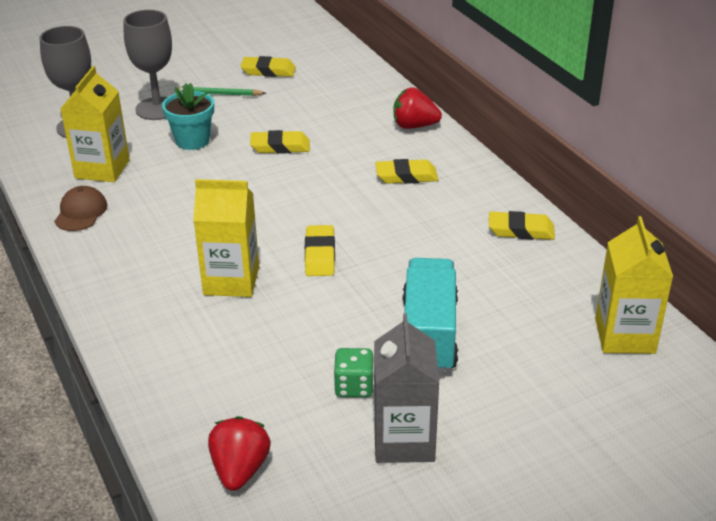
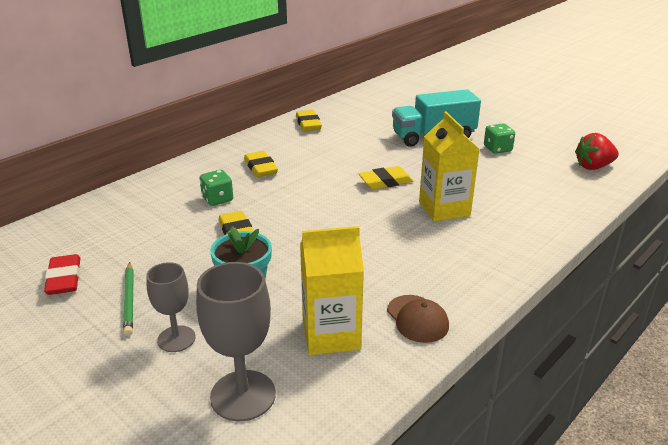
camera: 110 degrees left, 5 degrees down
(81, 212) = (417, 319): brown cap -> brown cap turned 105 degrees counterclockwise
(157, 109) = (176, 339): grey goblet -> grey goblet, size x0.63
(268, 71) = (64, 279): yellow eraser -> red eraser
(350, 143) = (217, 199): none -> green dice
(404, 440) = (519, 131): grey carton -> none
(414, 126) = (177, 176): red strawberry -> none
(625, 336) = (387, 93): yellow carton -> none

